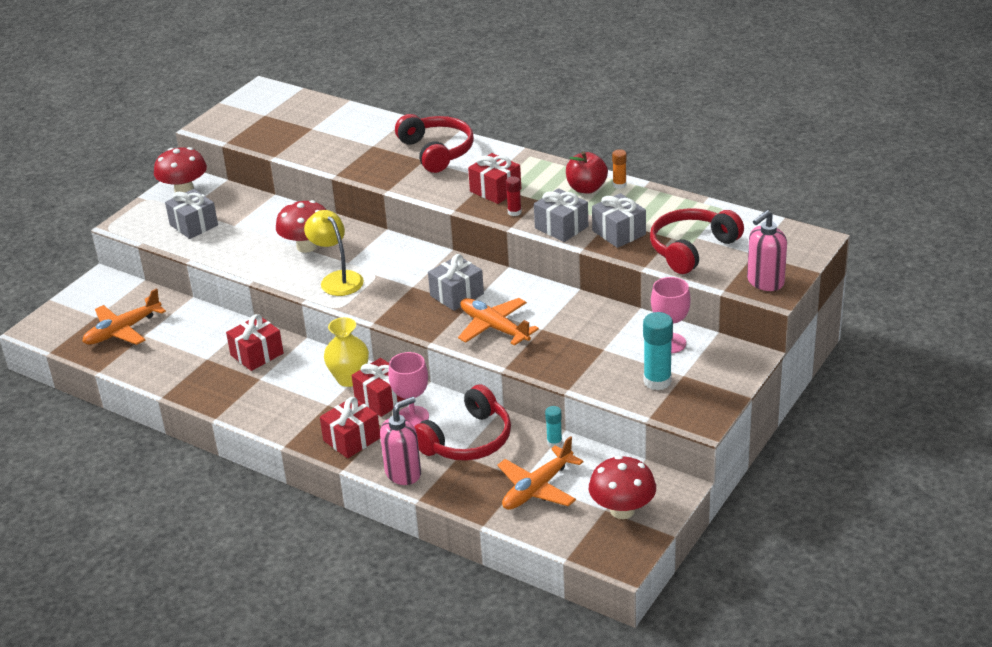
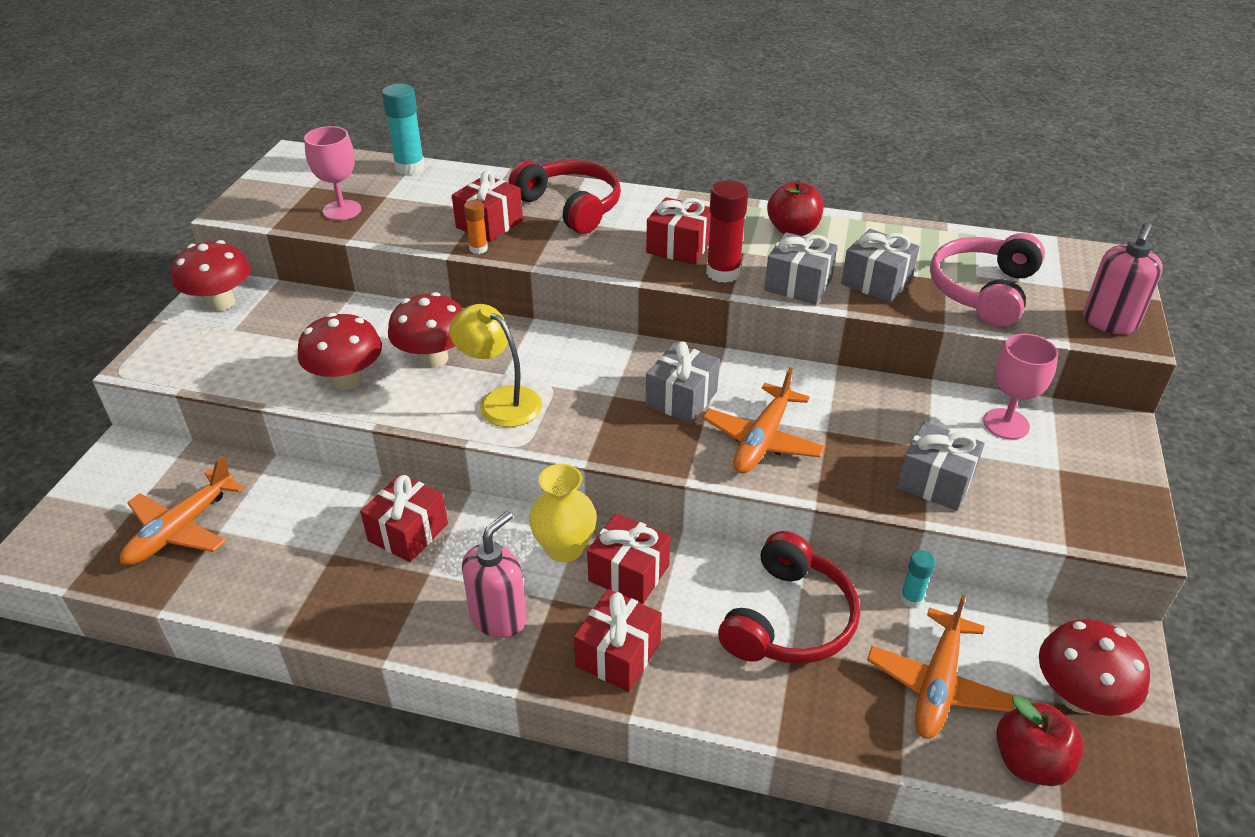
camera: 20 degrees left, 5 degrees up
(193, 225) = (252, 350): grey gift -> grey gift (935, 482)
(246, 252) = (347, 380): none -> red mushroom
(373, 157) = (489, 224): none -> red gift
(403, 473) = (727, 701): pink soap dispenser -> pink soap dispenser (499, 617)
(412, 417) = (689, 595): pink goblet -> pink goblet (342, 210)
(494, 328) = (762, 440): orange plane -> orange plane turned 90 degrees counterclockwise
(514, 212) = (723, 273): red glue stick -> red glue stick, size x1.81
(565, 534) = (1029, 762): none -> red apple
(619, 185) = (830, 221): orange glue stick -> orange glue stick (478, 249)
(657, 381) = (1033, 485): turquoise glue stick -> turquoise glue stick (410, 167)
(691, 249) = (982, 291): red headphones -> pink headphones

